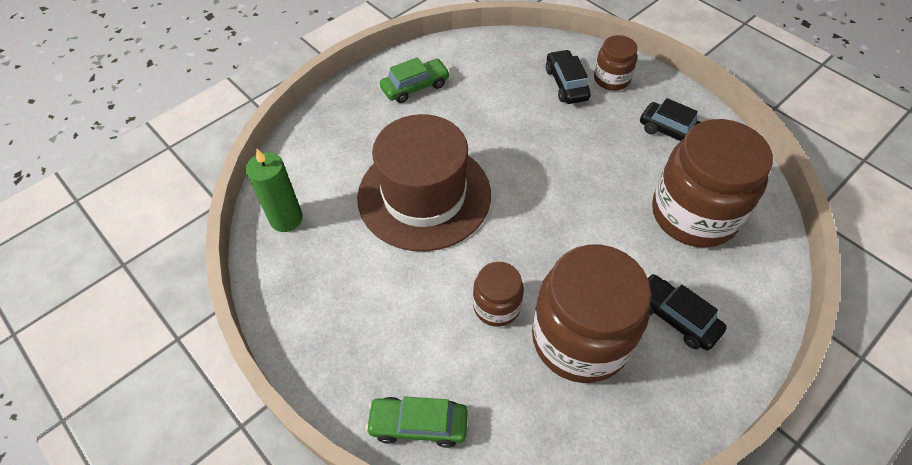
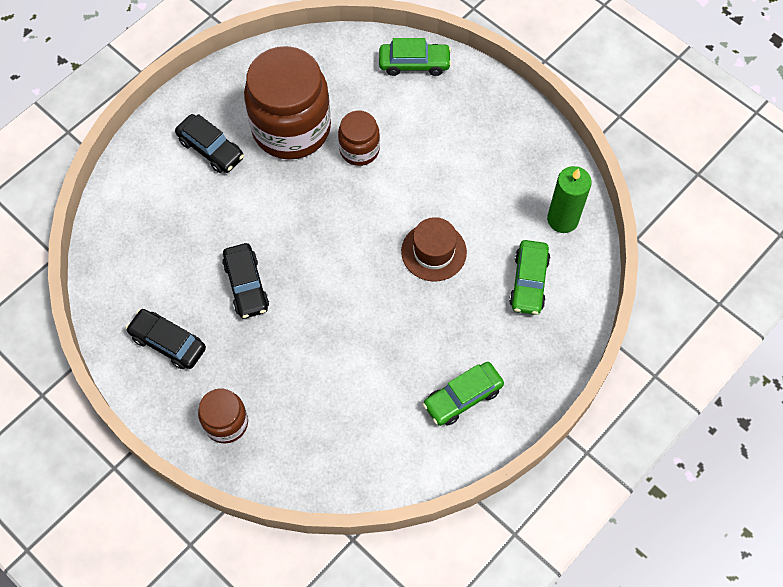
camera: 175 degrees right, 10 degrees up
(337, 165) = (529, 282): none -> green car
(424, 195) = (433, 252): brown hat -> brown hat, size x0.49
(566, 84) = (281, 412): black car -> black car (246, 285)
(693, 214) = (172, 245): brown jar -> none

